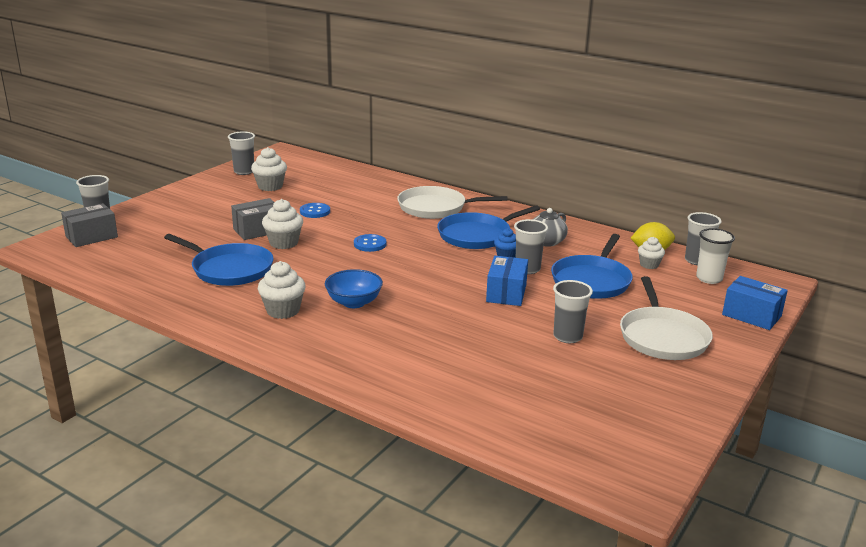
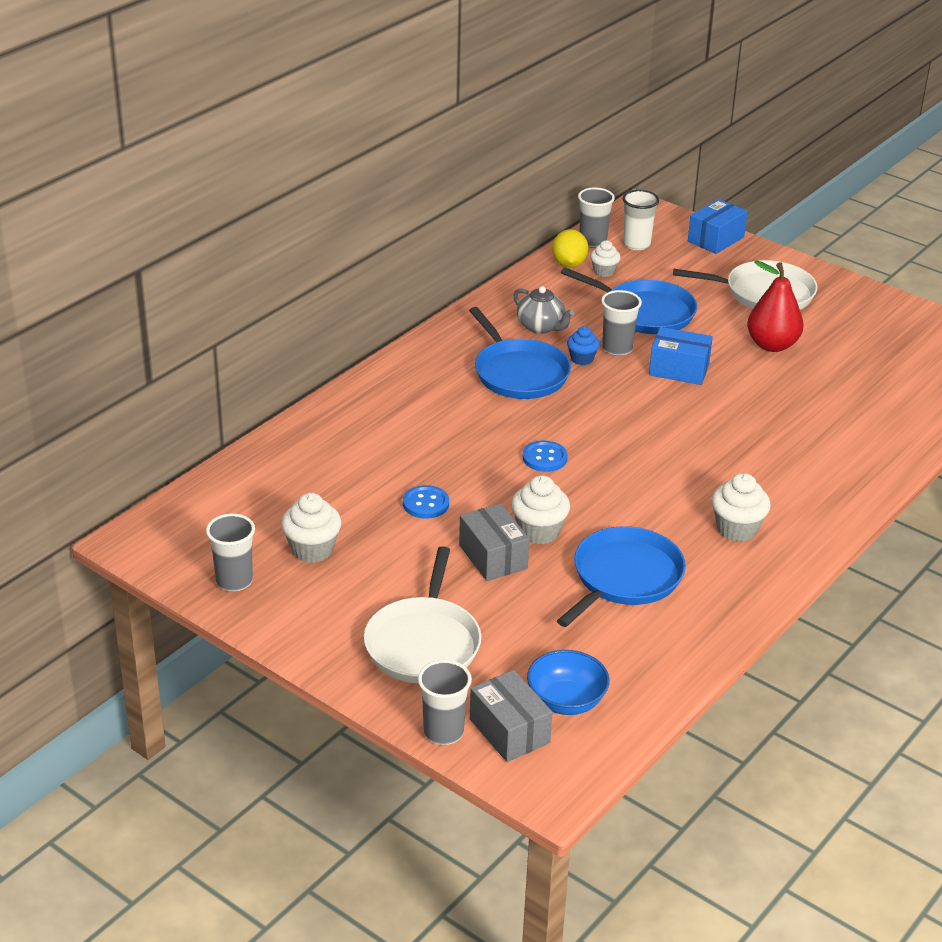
camera: 85 degrees left, 10 degrees up
(354, 302) = (711, 475): blue bowl -> blue bowl (566, 701)
(435, 208) = (422, 397): white pan -> white pan (424, 643)
(567, 337) = (772, 345): grey cup -> red pear

